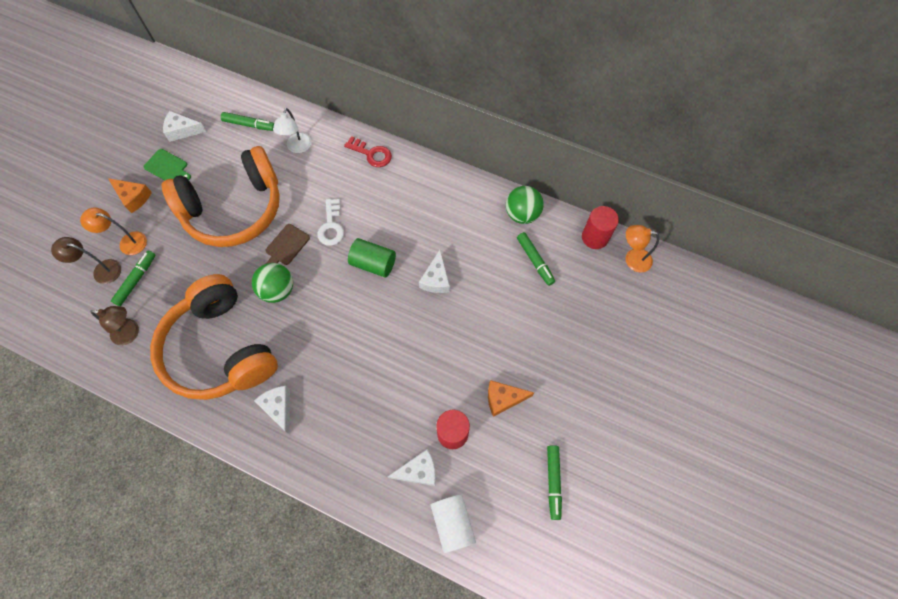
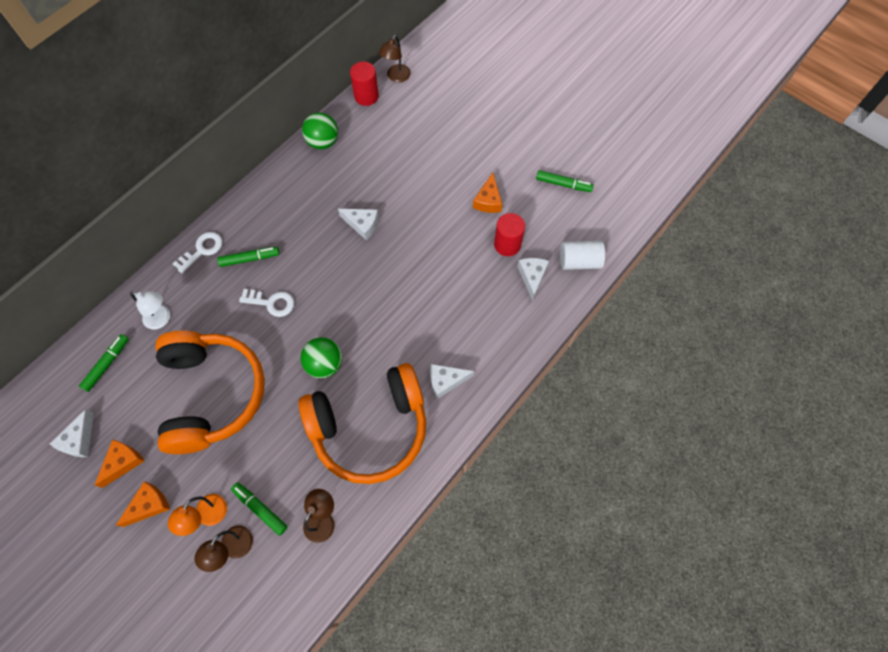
camera: 75 degrees left, 0 degrees up
(167, 167) = (123, 462): green cutting board -> orange cheese
(286, 246) = (277, 348): brown cutting board -> none
(372, 154) = (202, 250): red key -> white key
(373, 263) = (327, 273): green cylinder -> none
(535, 261) = (372, 145): green marker -> green marker (250, 259)
(632, 259) = (396, 77): orange lamp -> brown lamp

